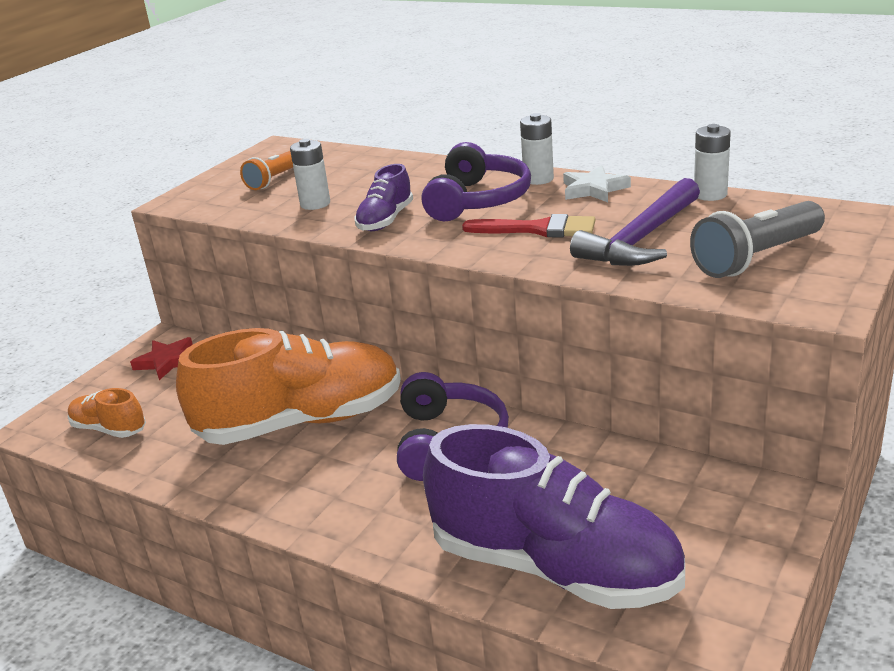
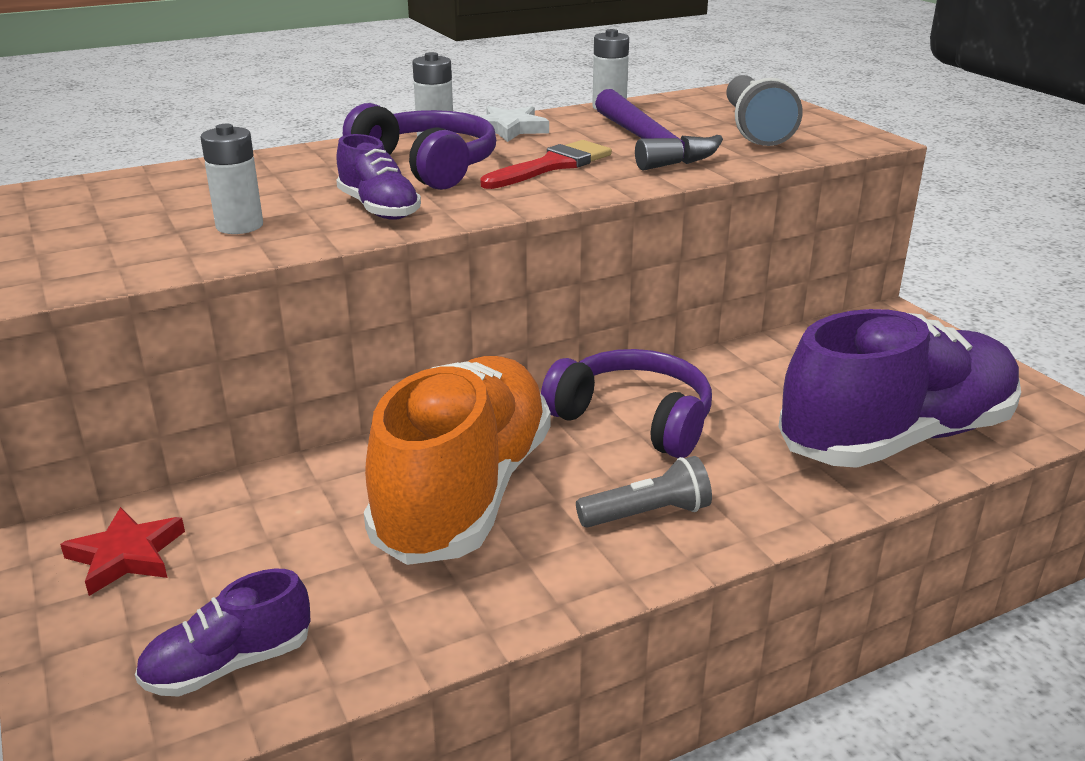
camera: 60 degrees left, 0 degrees up
(109, 429) = (229, 664): orange shoe -> purple shoe
(274, 179) = (95, 227): orange flashlight -> none
(338, 493) = (647, 514): none -> grey flashlight

